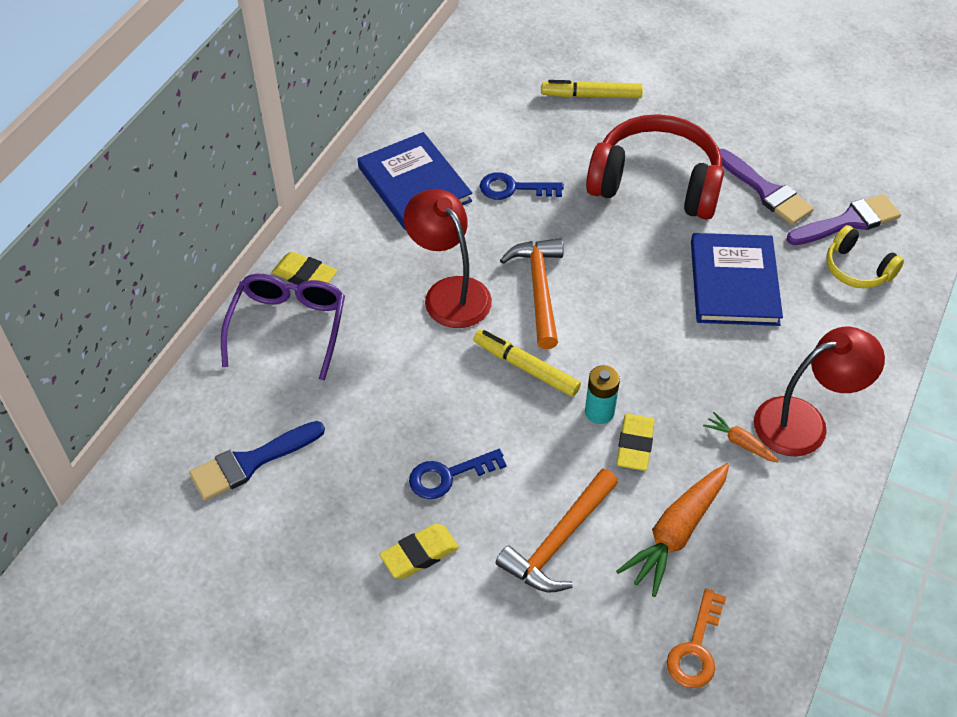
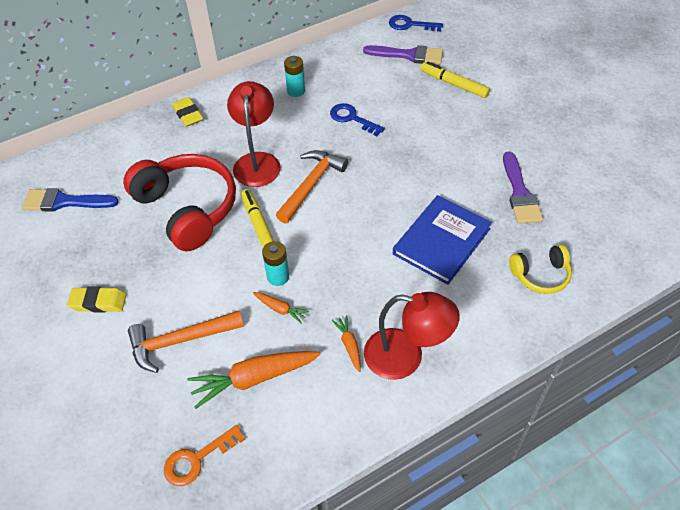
camera: 35 degrees right, 0 degrees up
(288, 327) = (153, 138): purple glasses -> none
(414, 184) = (296, 91): blue book -> turquoise battery
(448, 475) = (156, 266): blue key -> blue key (410, 25)
(634, 445) = (280, 309): yellow eraser -> orange carrot
(656, 183) = (446, 155): red headphones -> red headphones (187, 209)
(848, 221) = (563, 240): purple brush -> purple brush (408, 55)
(857, 269) = (540, 275): yellow headphones -> yellow headphones turned 90 degrees counterclockwise

